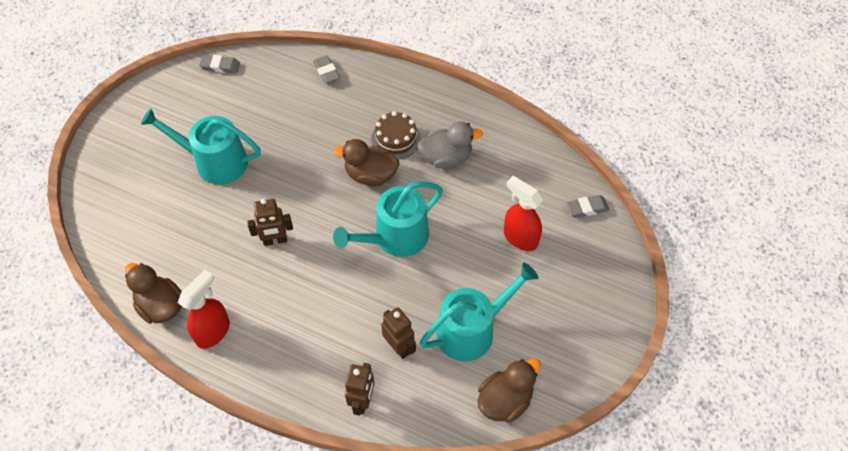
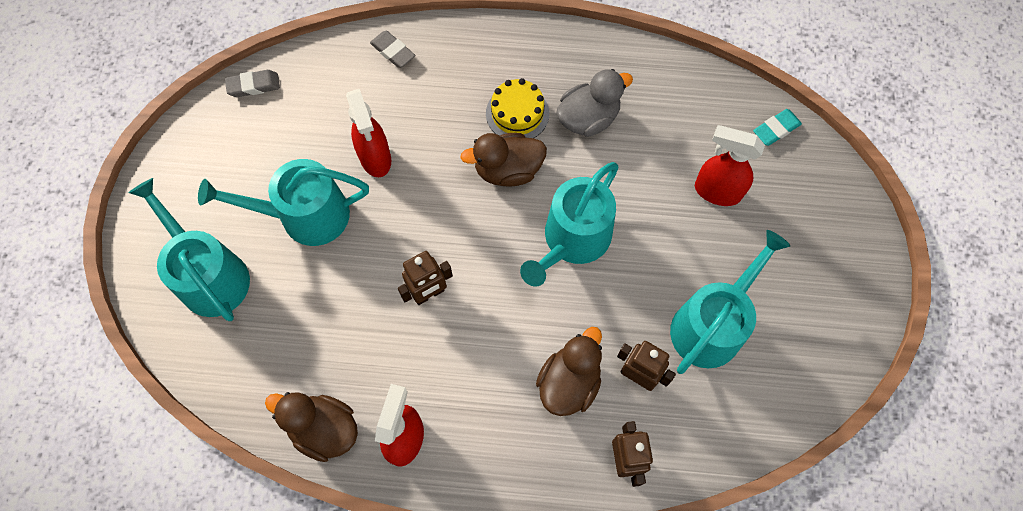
camera: 20 degrees left, 10 degrees up
(133, 180) = (209, 275): none -> turquoise watering can
(280, 139) = (375, 158): none -> red spray bottle
(396, 139) = (517, 113): brown cake -> yellow cake
(505, 400) = (786, 397): brown duck -> brown duck (569, 382)
(587, 208) = (776, 129): grey eraser -> turquoise eraser

